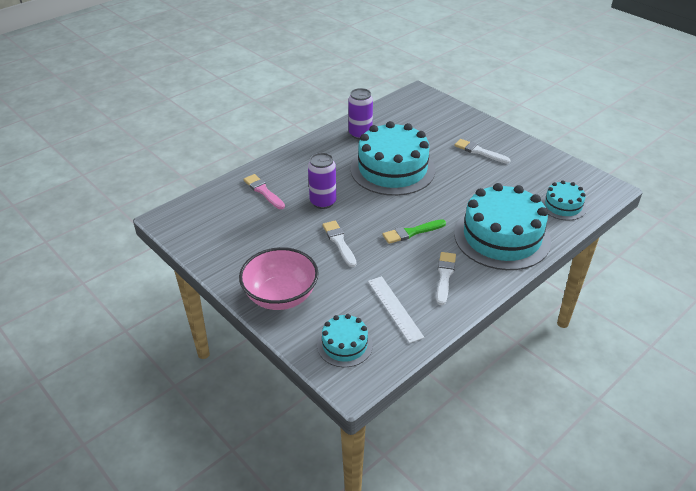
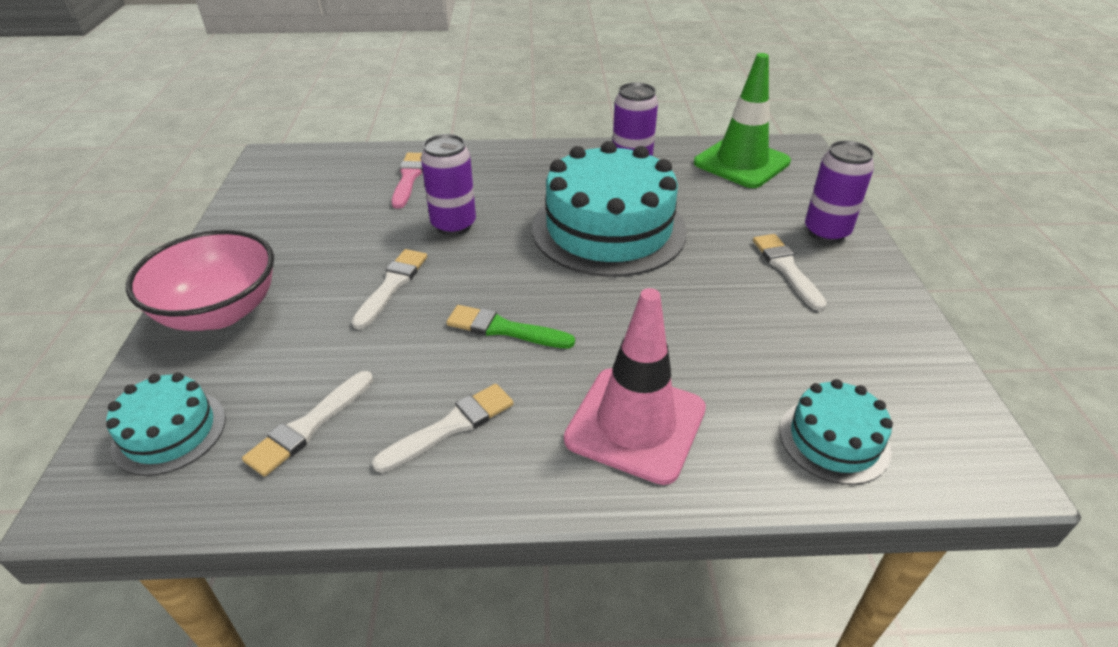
camera: 40 degrees right, 0 degrees up
(394, 308) = (309, 426): white ruler -> white brush
(404, 110) = (741, 163): none -> green traffic cone
(475, 128) = (826, 232): none -> purple can
(502, 237) = (635, 424): turquoise cake -> pink traffic cone

